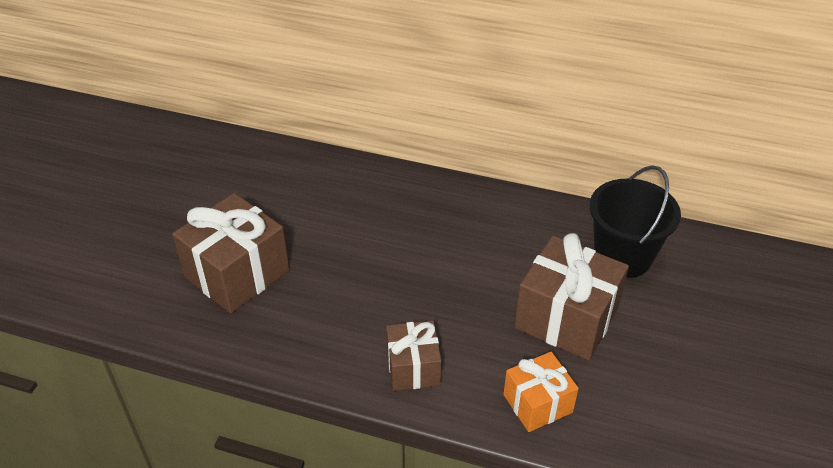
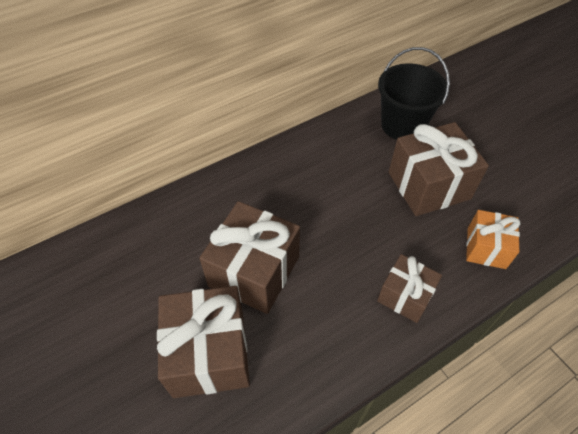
camera: 50 degrees left, 10 degrees up
(334, 254) = (254, 271): none -> brown gift

